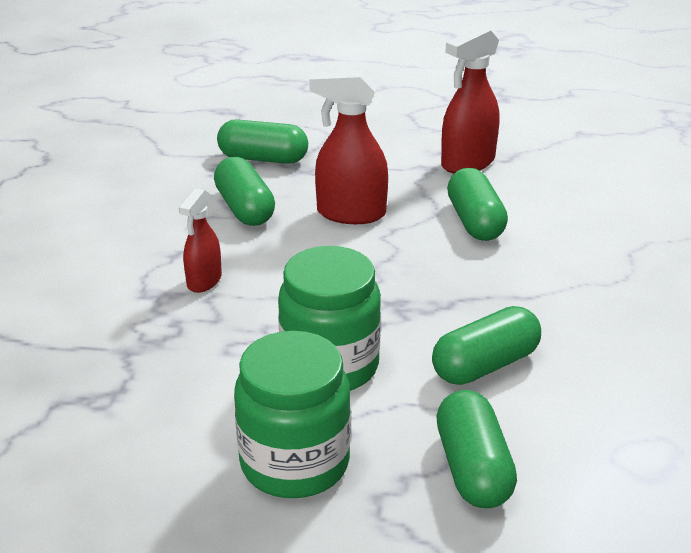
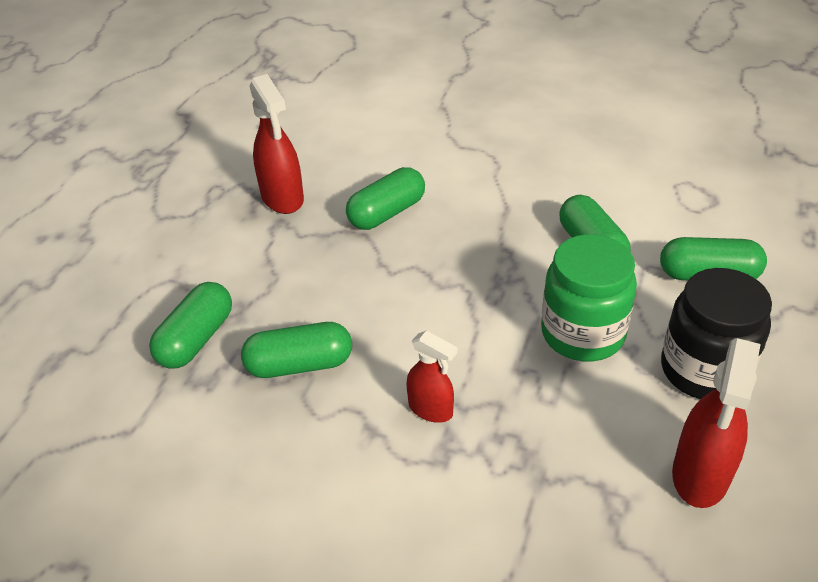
camera: 75 degrees left, 10 degrees up
(295, 463) = (704, 370): green jar -> black jar
(350, 213) = (342, 287): red spray bottle -> red spray bottle (700, 475)
(475, 222) = (386, 213): green capsule -> green capsule turned 45 degrees counterclockwise

